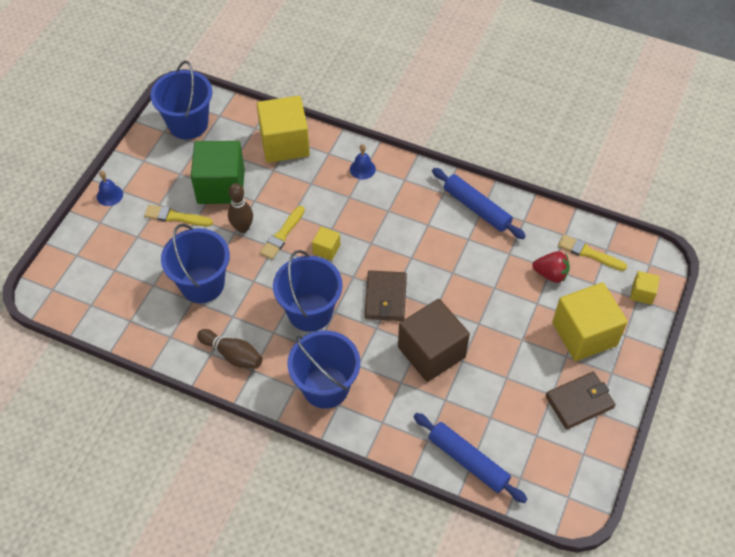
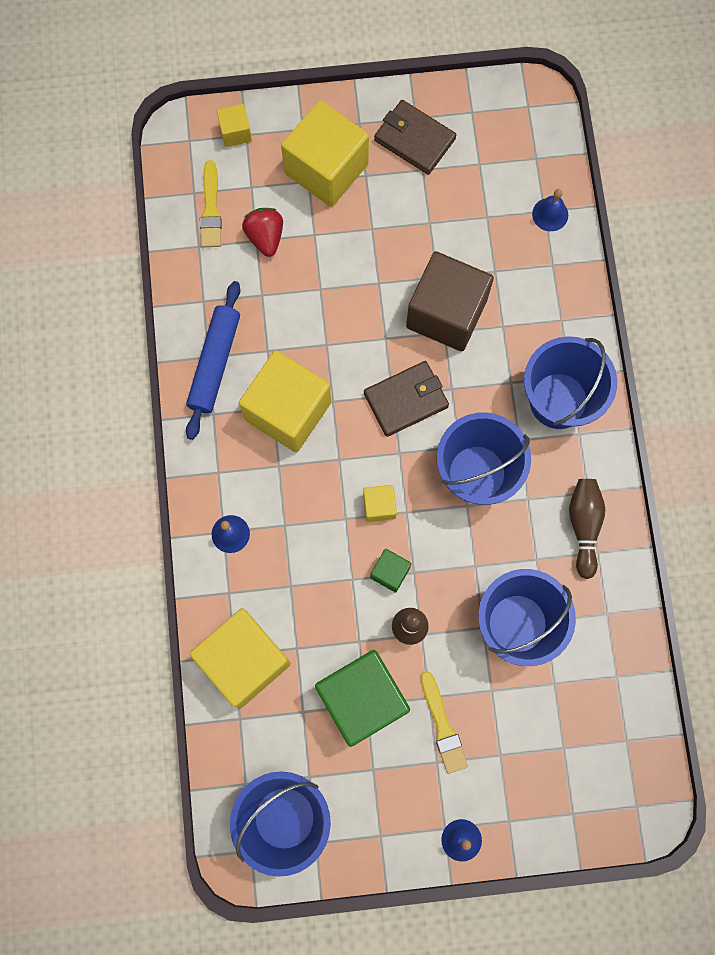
camera: 120 degrees left, 20 degrees up
(282, 235) = (390, 572): yellow brush -> green cube
(420, 231) = (288, 411): none -> yellow cube
(468, 461) = (550, 214): blue rolling pin -> blue bell

